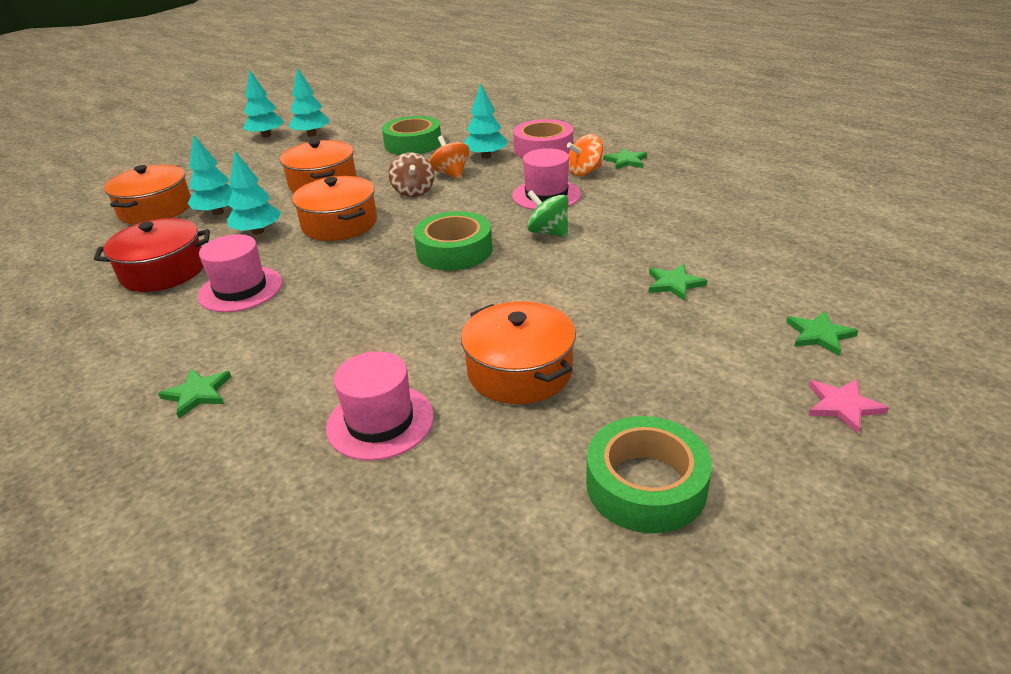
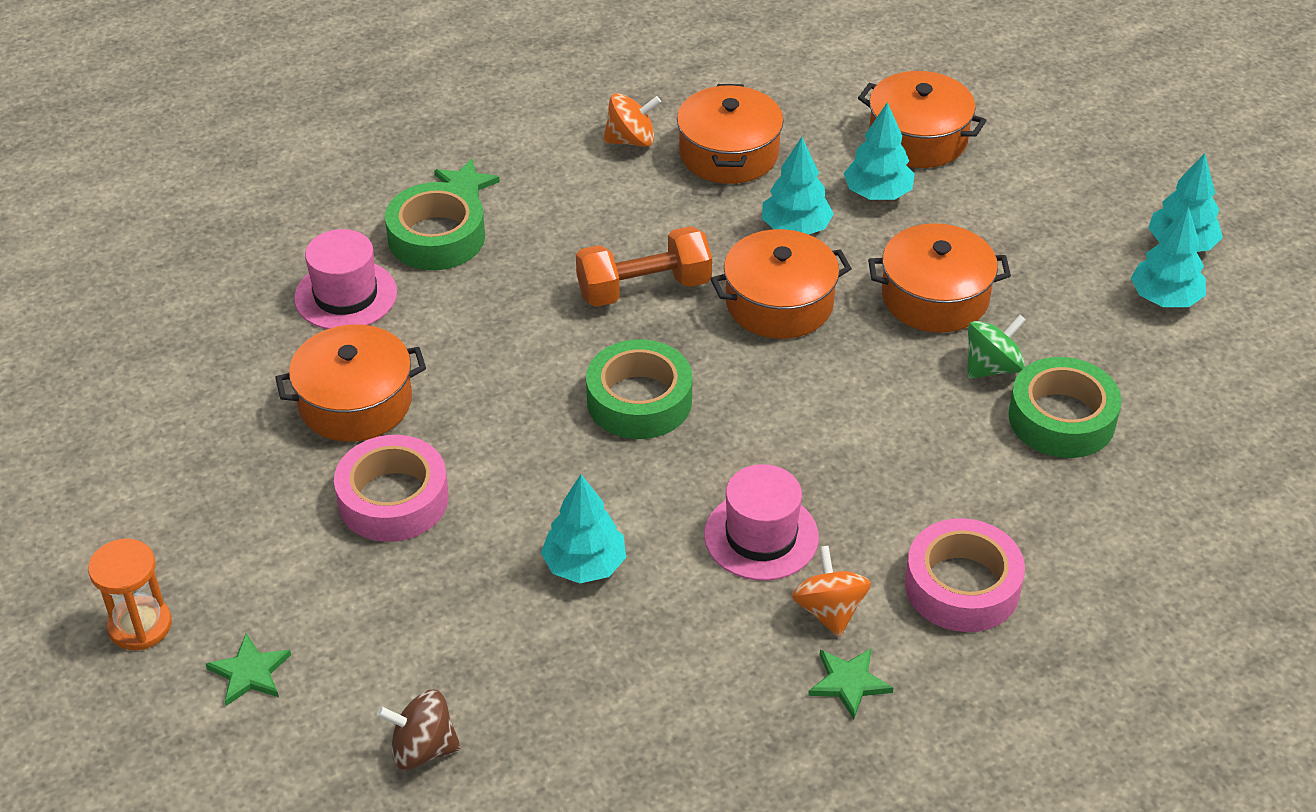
camera: 105 degrees right, 10 degrees up
(163, 271) = (729, 153): red pot -> orange pot
(240, 289) = (648, 212): pink hat -> none
(335, 272) = (644, 288): none -> orange dumbbell
(413, 191) = (852, 390): brown spinning top -> brown spinning top (423, 749)
(451, 174) = (901, 443): orange spinning top -> orange spinning top (631, 140)
(486, 156) = (959, 500): turquoise tree -> turquoise tree (584, 565)
(548, 232) = (638, 505): green spinning top -> green spinning top (992, 367)
(611, 321) = (393, 499): none -> pink tape
(646, 485) = (154, 442): green tape -> green tape (436, 237)
(674, 284) = (432, 586): green star -> none
(843, 406) = (140, 625): pink star -> orange hourglass

